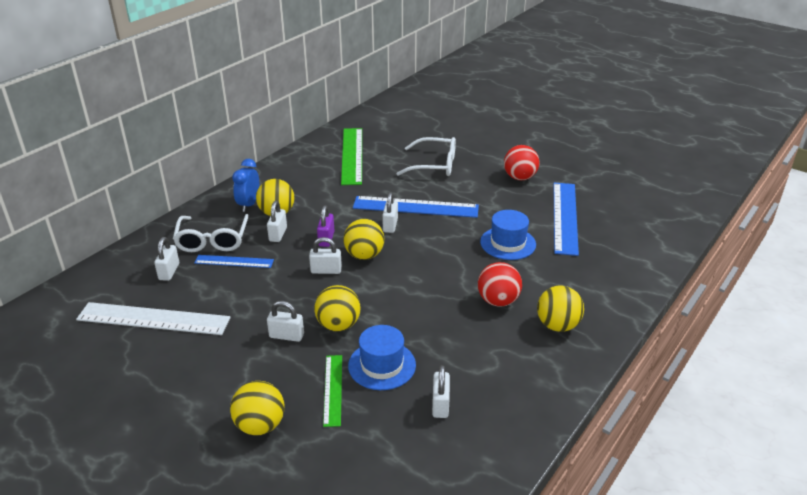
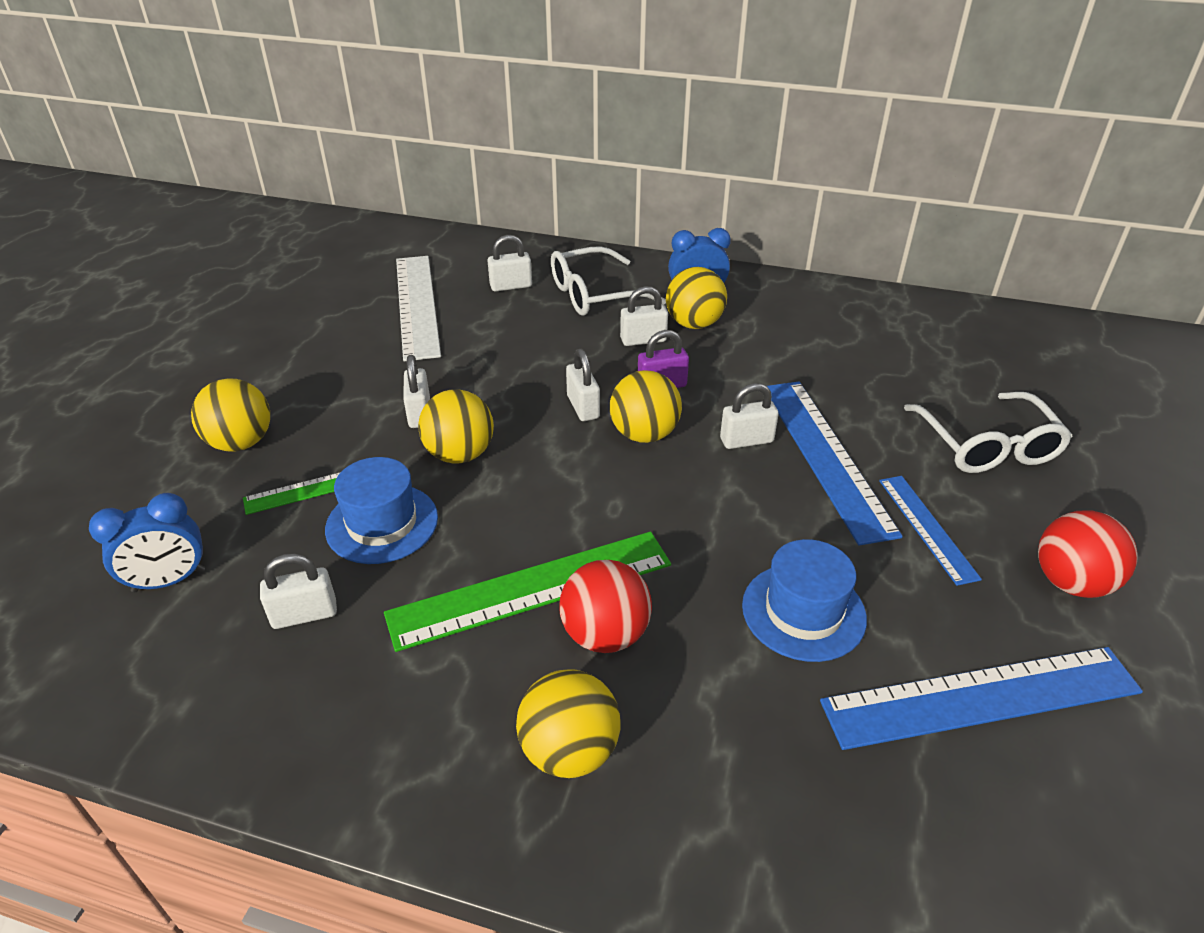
camera: 70 degrees right, 5 degrees up
(234, 261) = (558, 324): blue ruler -> blue ruler (927, 527)
(352, 155) = (917, 346): green ruler -> green ruler (531, 589)
(384, 466) = (169, 581): none -> blue clock

